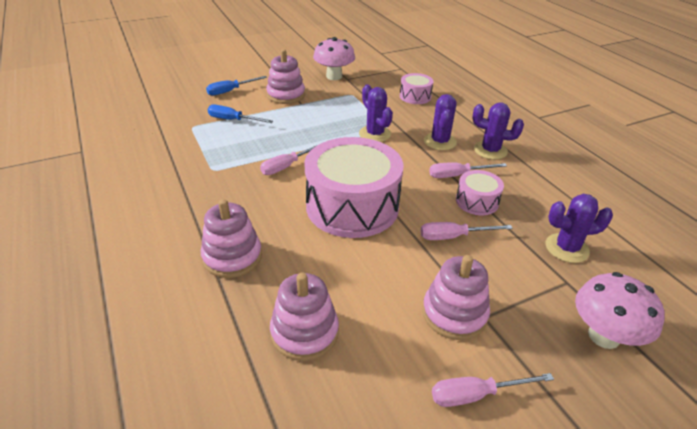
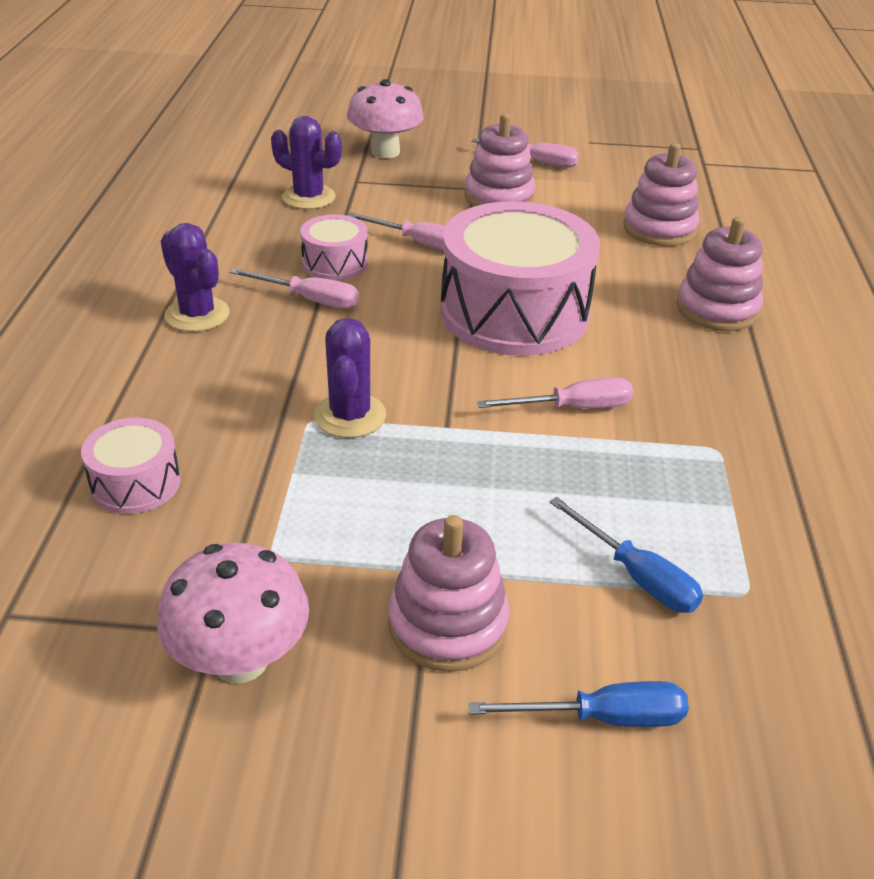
camera: 150 degrees left, 0 degrees up
(440, 142) = (253, 358): purple cactus -> none

